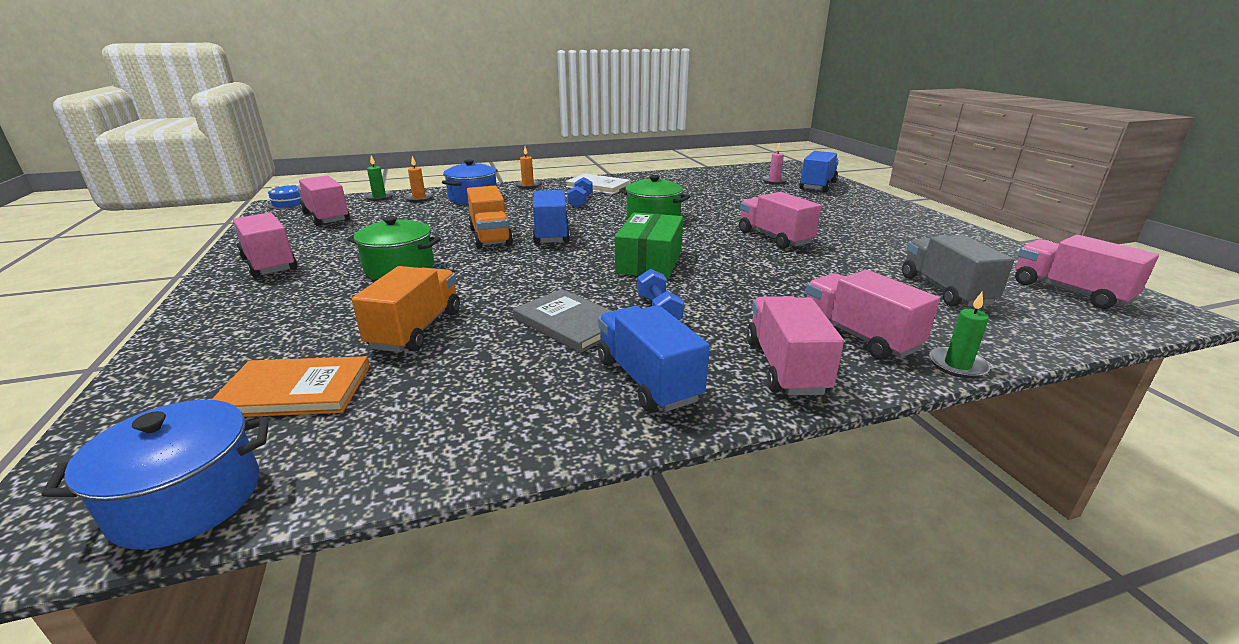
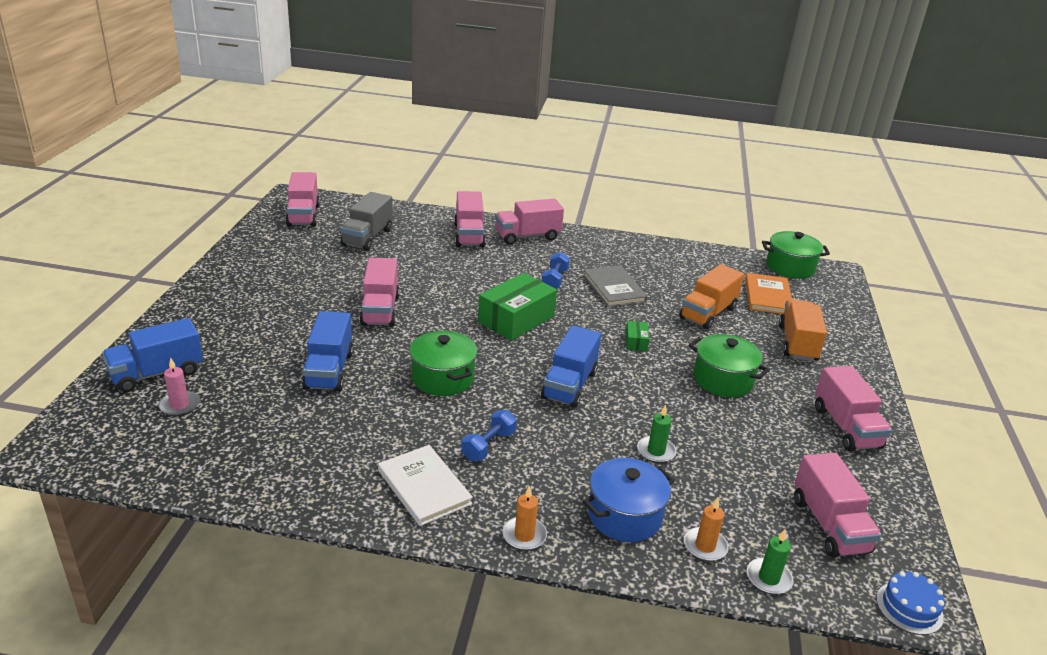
camera: 155 degrees left, 5 degrees up
(187, 499) = (790, 267): blue pot -> green pot
(295, 391) = (767, 296): orange book -> orange book turned 75 degrees clockwise
(490, 237) = (632, 402): orange truck -> orange truck (797, 343)
(507, 275) = (636, 342): none -> green box
(647, 380) = (597, 251): blue truck -> blue truck (329, 370)
(785, 366) = (527, 236): pink truck -> pink truck turned 45 degrees clockwise
(957, 365) = (451, 214): green candle -> green candle (656, 451)

